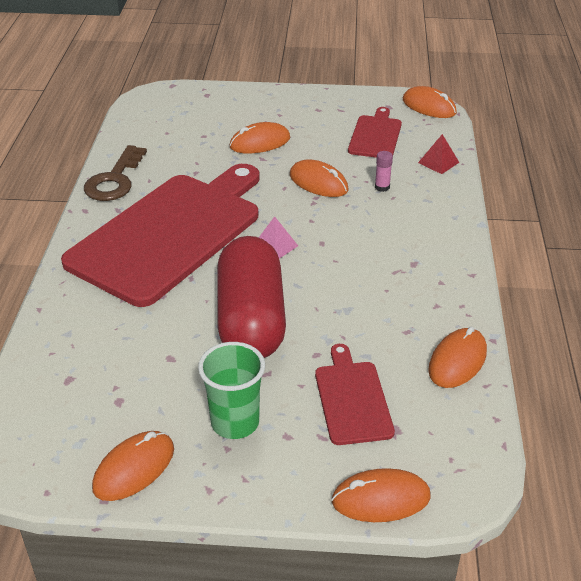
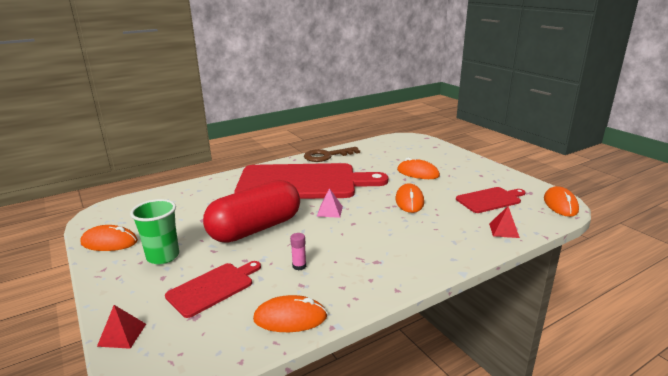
camera: 55 degrees right, 15 degrees down
(381, 499) = (122, 335): orange mouse -> red pyramid
(382, 187) = (439, 221): pink glue stick -> pink glue stick (299, 266)

